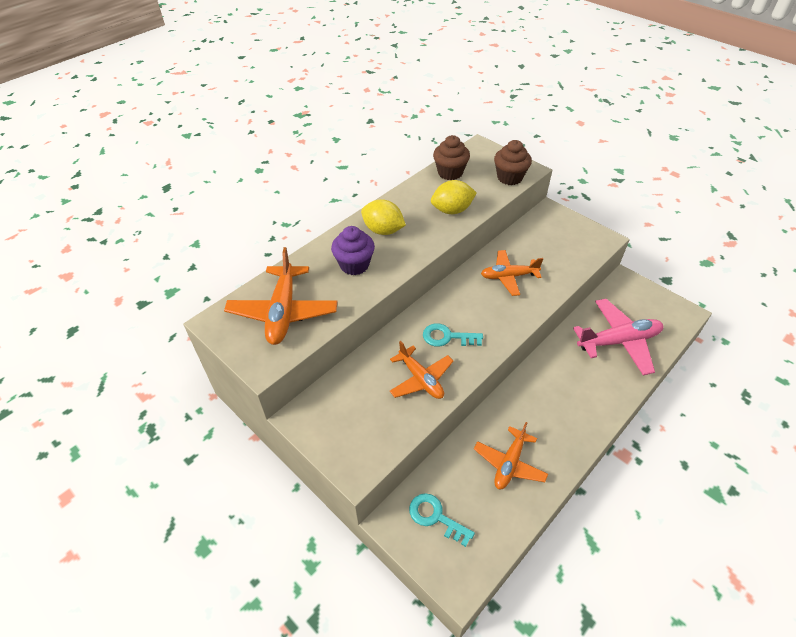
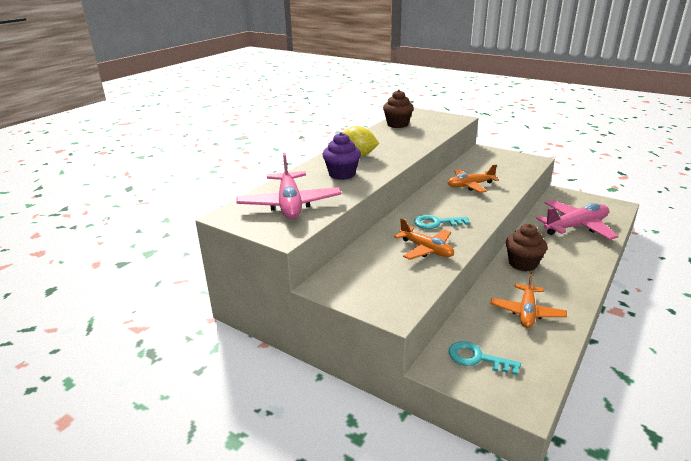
camera: 10 degrees left, 20 degrees down
(283, 312) = (289, 204): orange plane -> pink plane
(452, 210) = (410, 141): yellow lemon -> none
(509, 177) = (447, 123): brown cupcake -> brown cupcake (522, 264)

